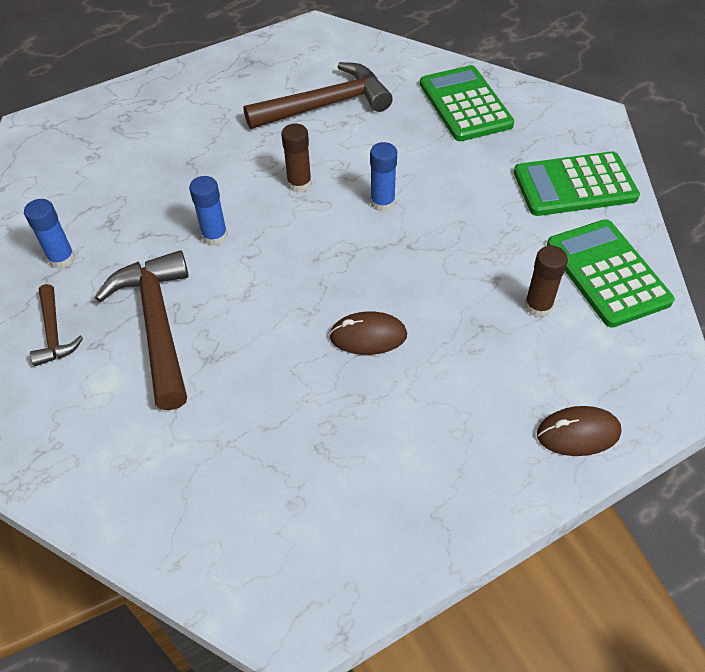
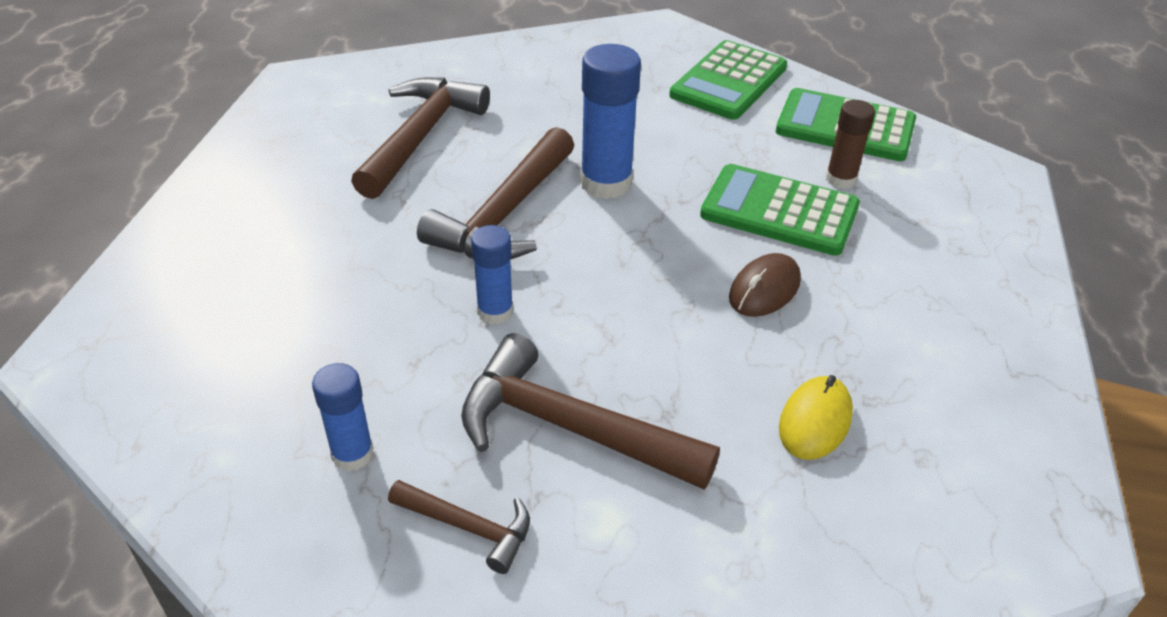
camera: 50 degrees left, 10 degrees down
(272, 430) = (815, 421): none -> yellow mouse
(299, 184) = (505, 214): brown glue stick -> brown hammer
(382, 203) = (606, 183): blue glue stick -> blue glue stick, size x1.67
(465, 104) = (550, 69): green calculator -> green calculator (779, 211)
(578, 433) = (998, 242): brown mouse -> none

